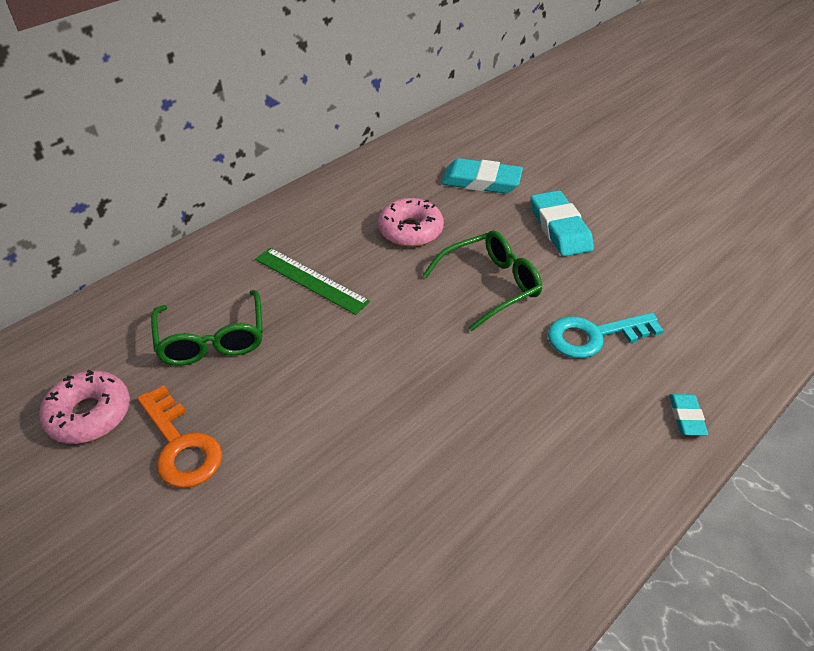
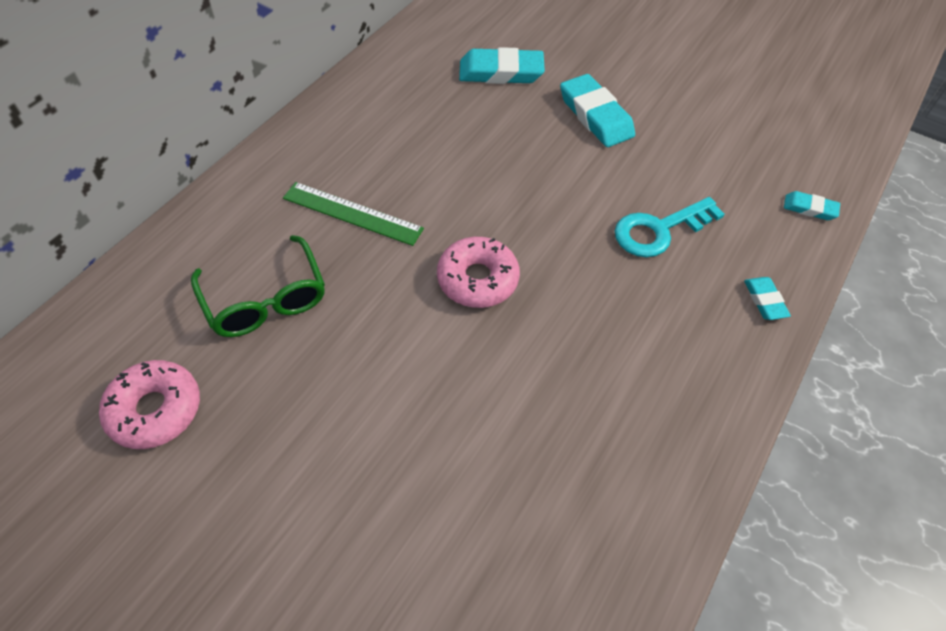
camera: 15 degrees left, 10 degrees up
(180, 445) = (270, 425): orange key -> none
(410, 230) = (442, 140): pink donut -> pink donut (477, 279)
(489, 286) = (542, 191): green glasses -> none
(756, 339) = (809, 208): none -> turquoise eraser

